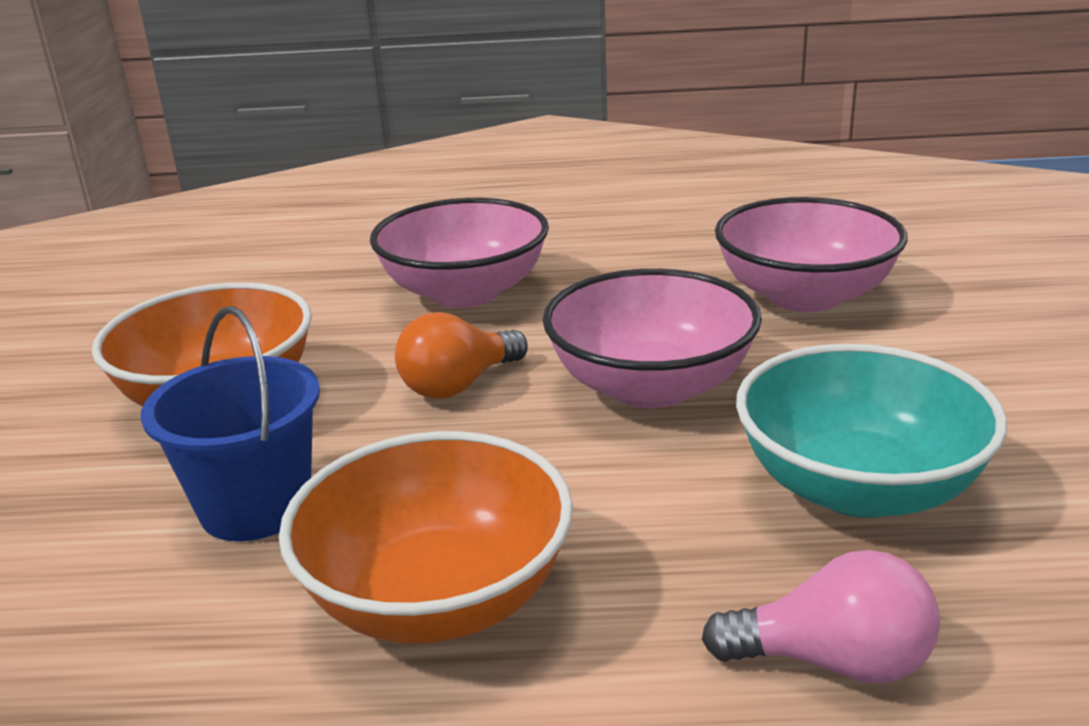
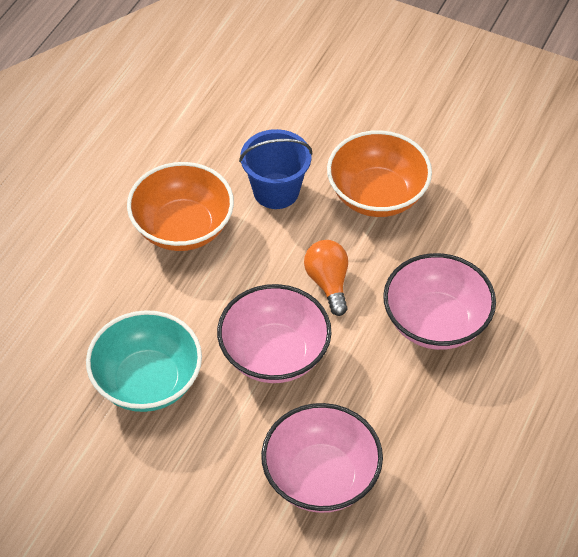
camera: 115 degrees right, 25 degrees up
(833, 662) = (75, 315): pink light bulb -> none

